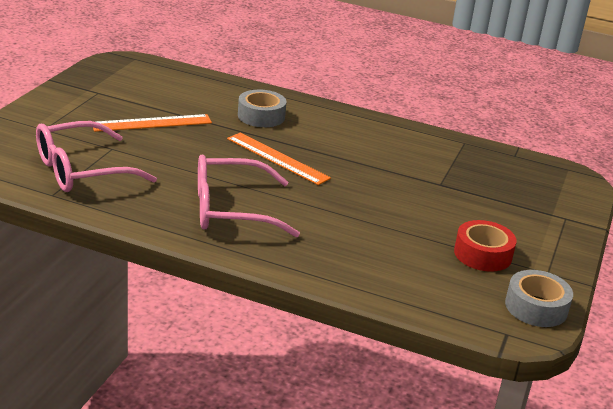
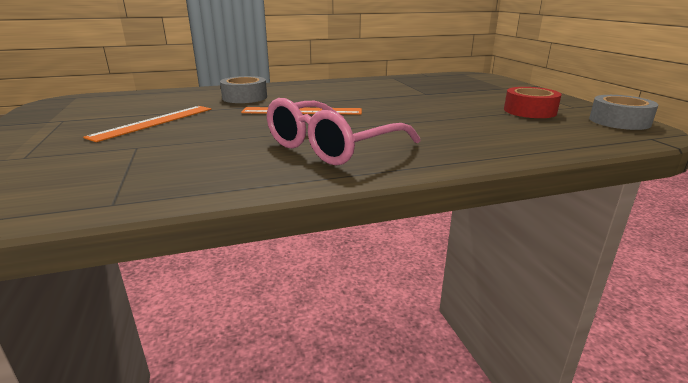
camera: 35 degrees left, 5 degrees down
(83, 170) = (126, 171): pink glasses -> none

